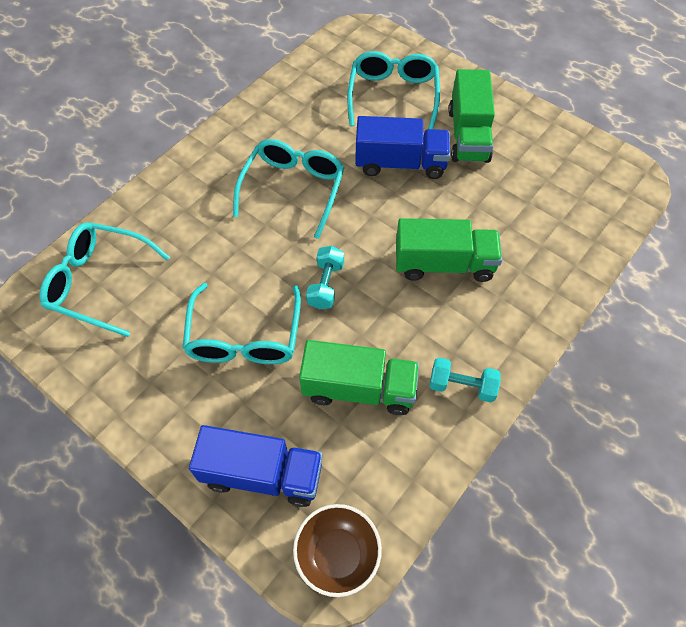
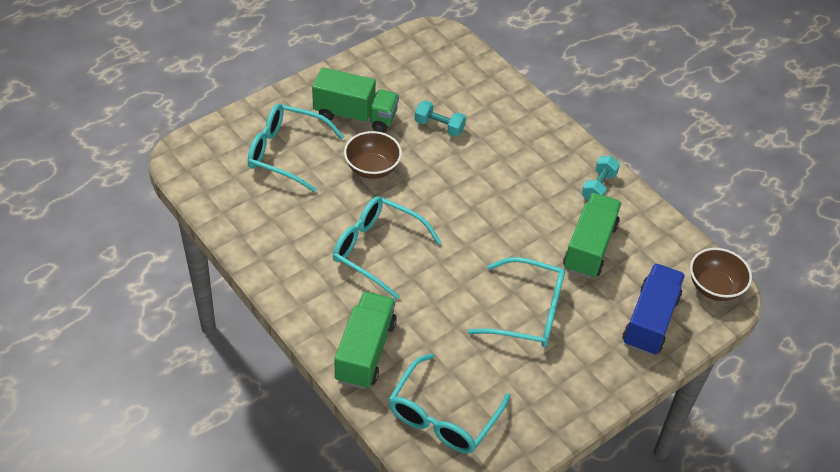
camera: 80 degrees left, 10 degrees down
(325, 285) = (489, 248): turquoise dumbbell -> turquoise dumbbell (439, 126)
(400, 163) = (372, 168): blue truck -> brown bowl
(444, 264) = (488, 168): green truck -> green truck (365, 351)

